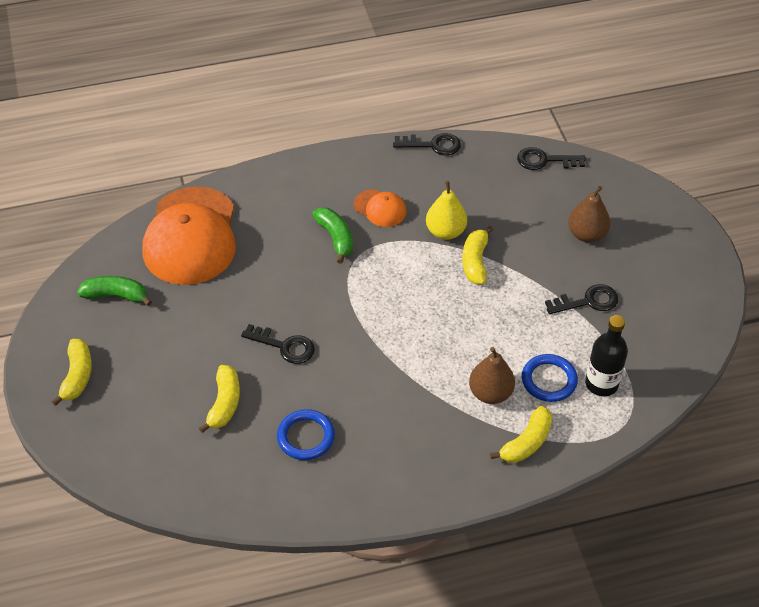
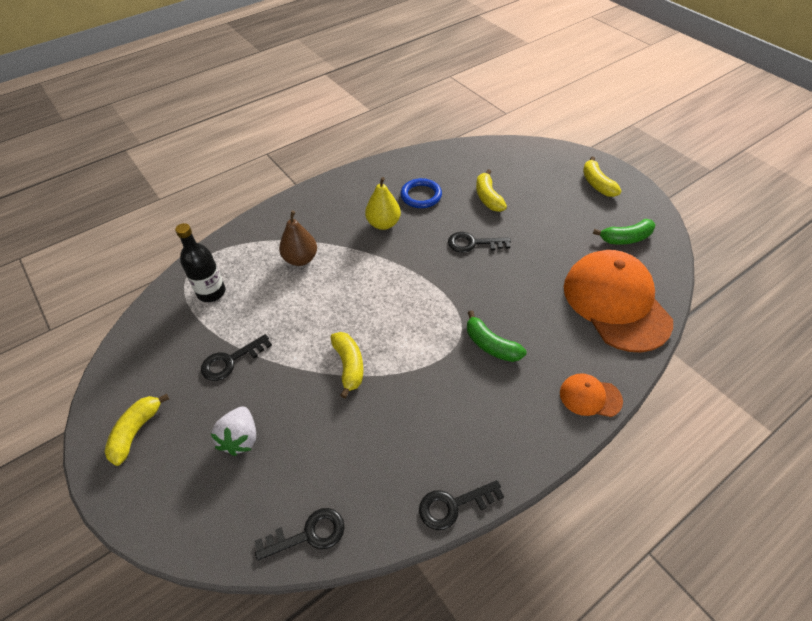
camera: 160 degrees right, 0 degrees up
(380, 208) = (467, 392): orange cap -> orange cap (590, 397)
(445, 231) = (390, 389): yellow pear -> yellow pear (383, 224)
(526, 442) = (265, 236): yellow banana -> yellow banana (136, 432)
(549, 380) = (256, 282): blue ring -> none
(586, 234) = (240, 438): brown pear -> white strawberry

